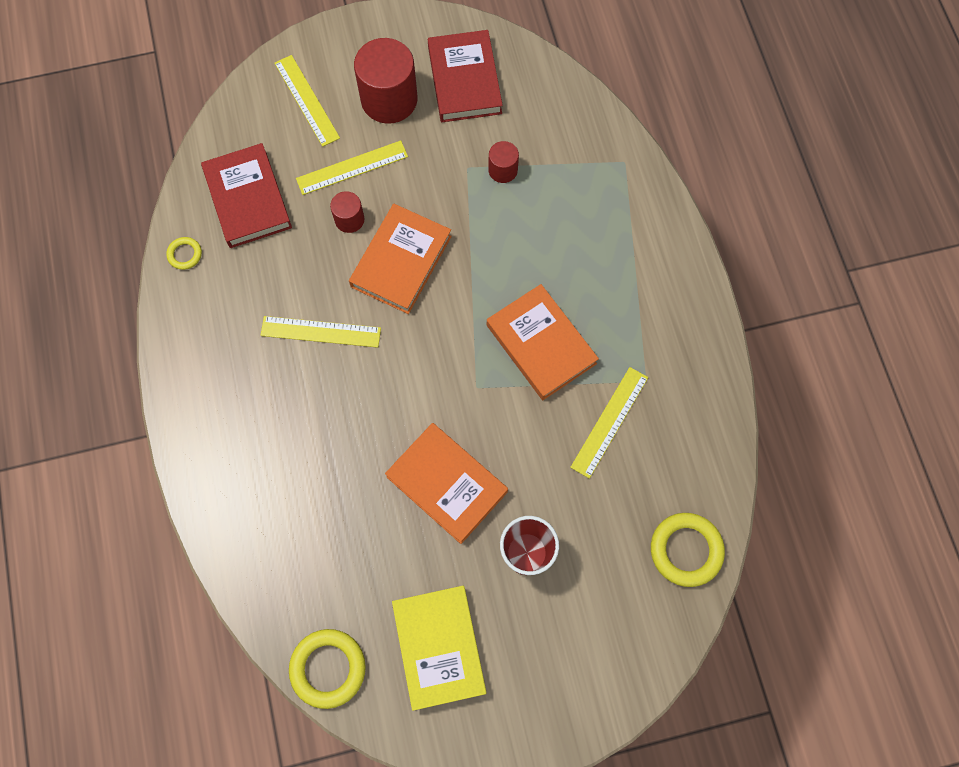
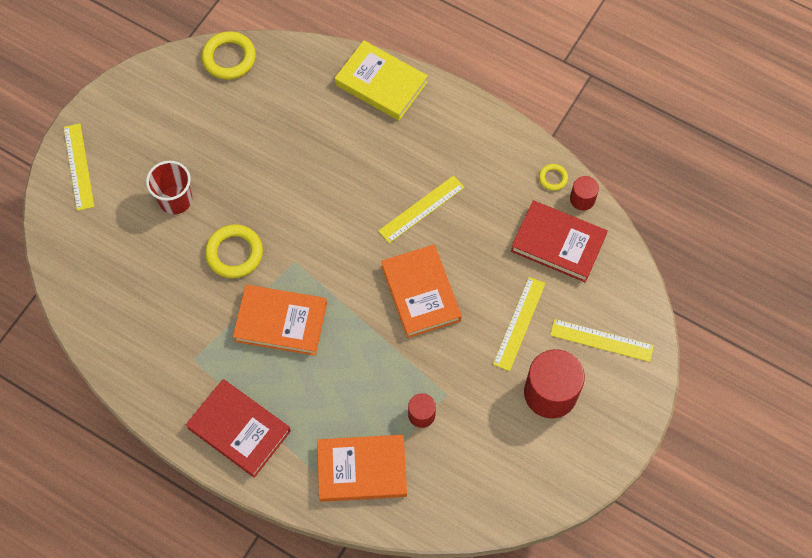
camera: 135 degrees right, 5 degrees down
(349, 219) = (482, 289): red cylinder -> red cylinder (582, 199)
(439, 647) = (179, 115): yellow book -> yellow book (381, 83)
(447, 484) = (257, 195): orange book -> orange book (362, 470)
(464, 80) = (517, 457): red book -> red book (239, 429)
(609, 422) = (193, 314): yellow ruler -> yellow ruler (78, 166)
(686, 550) = (82, 281): yellow ring -> yellow ring (234, 253)

